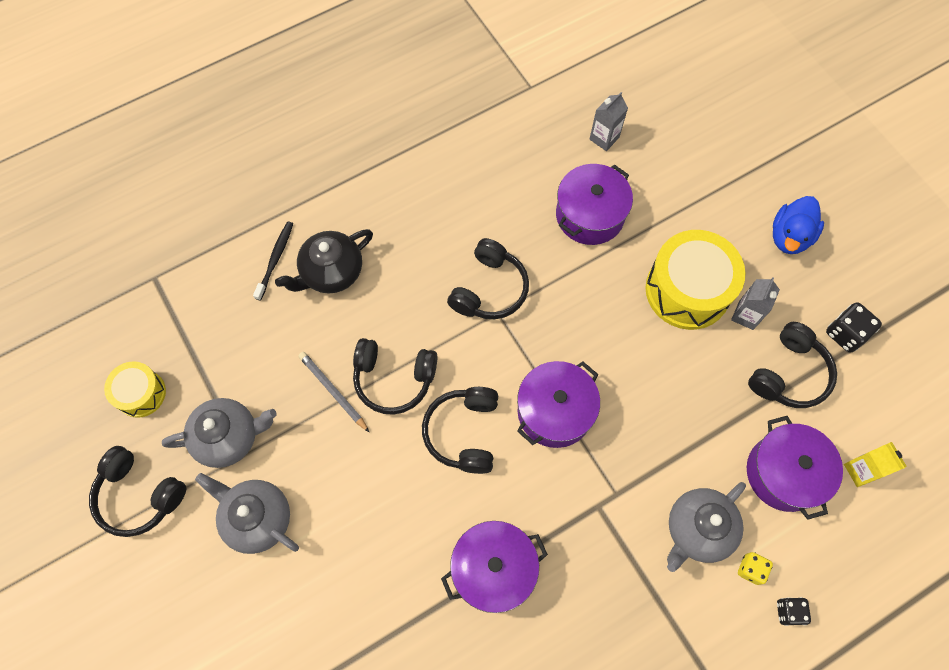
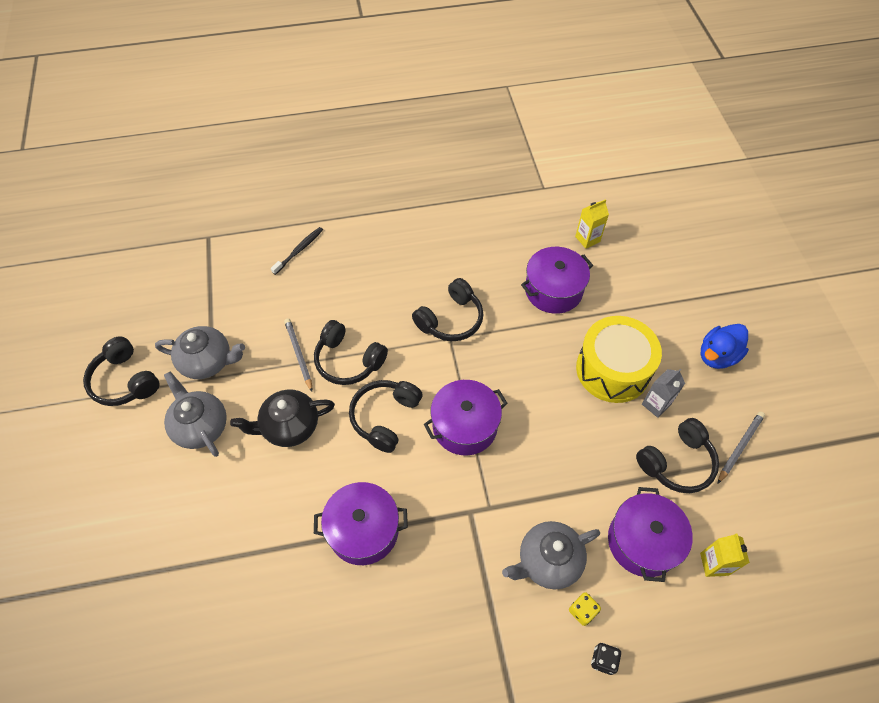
camera: 20 degrees right, 10 degrees down
(141, 393) = (161, 311): yellow drum -> none
(331, 272) = (335, 271): black teapot -> black teapot (289, 426)
(604, 138) = (587, 239): grey carton -> yellow carton
(845, 333) = (740, 447): black dice -> grey pencil

